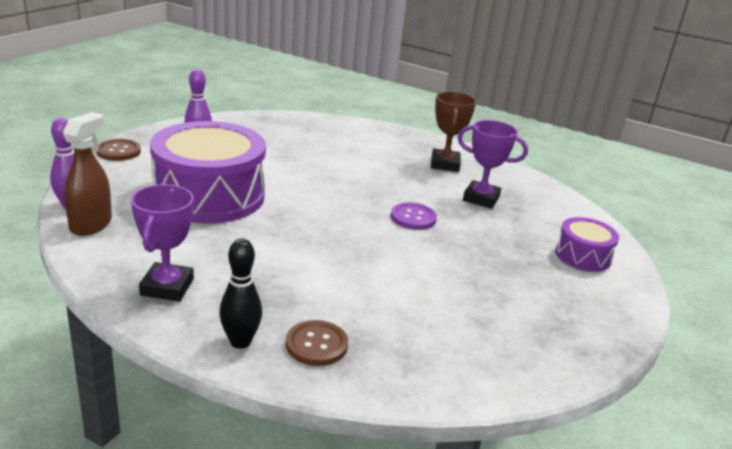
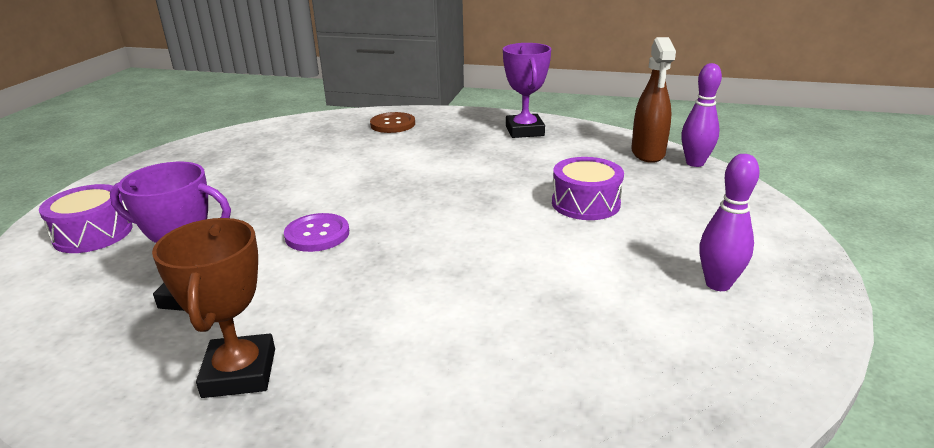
camera: 170 degrees right, 0 degrees up
(118, 151) = (785, 235): brown button -> none
(209, 196) = (585, 203): purple drum -> purple drum, size x0.49
(240, 342) = (445, 117): black bowling pin -> none

